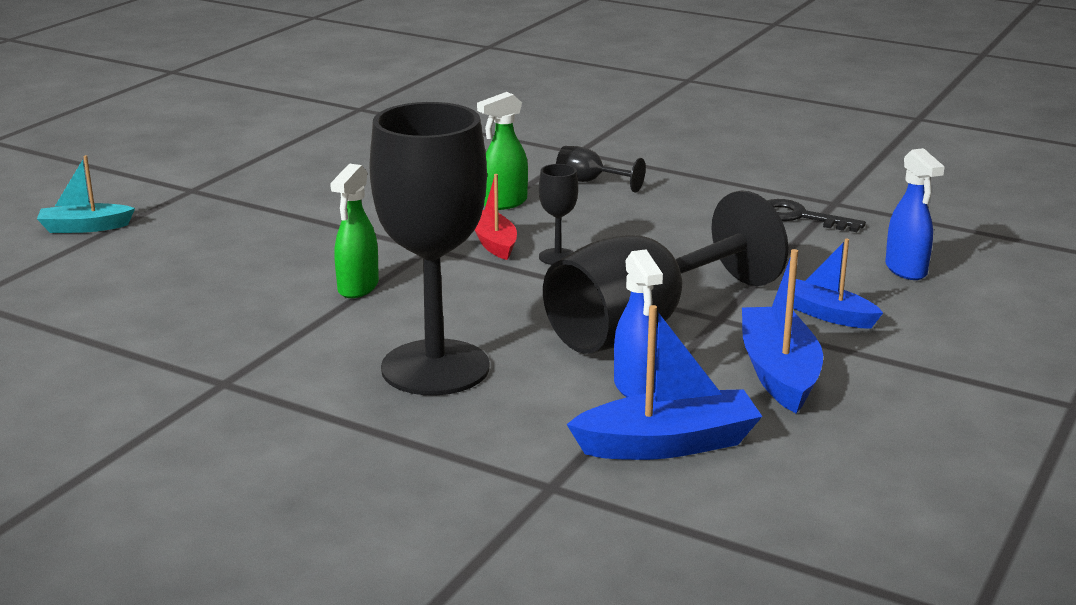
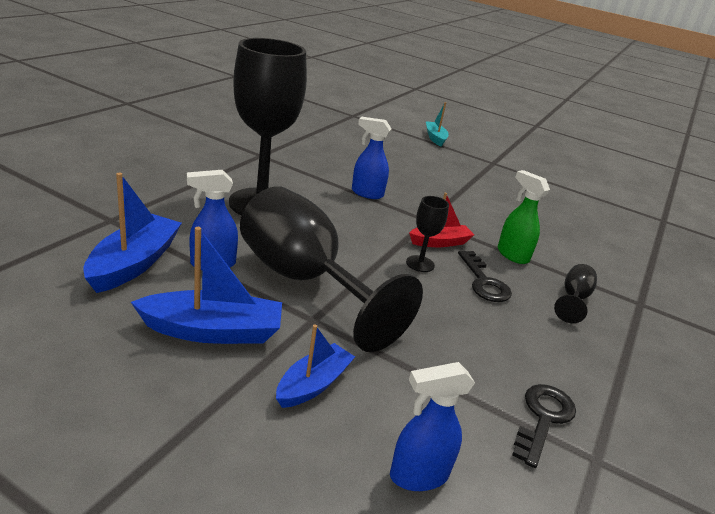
camera: 85 degrees right, 5 degrees up
(358, 288) = (366, 193): green spray bottle -> blue spray bottle
(580, 224) = (484, 282): none -> black key
(667, 444) = (134, 263): blue boat -> blue boat turned 150 degrees counterclockwise

